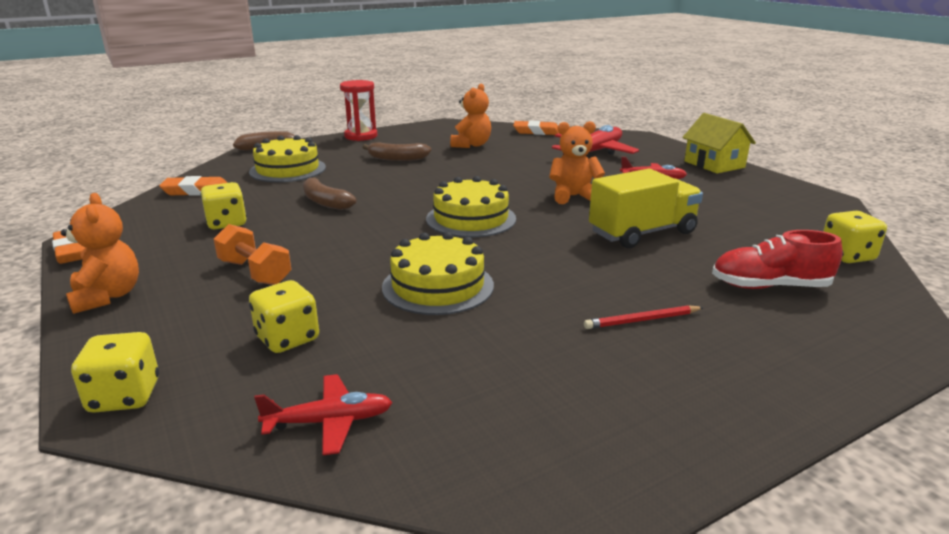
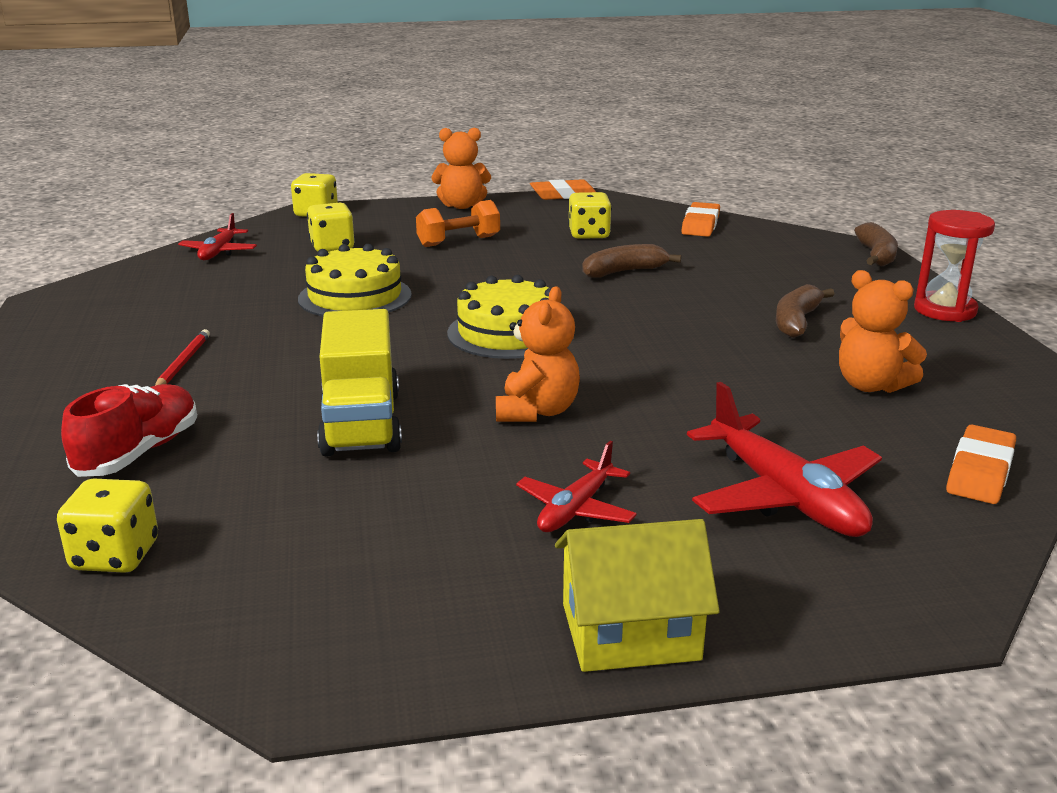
camera: 110 degrees right, 0 degrees up
(288, 169) = (765, 261): yellow cake -> none

